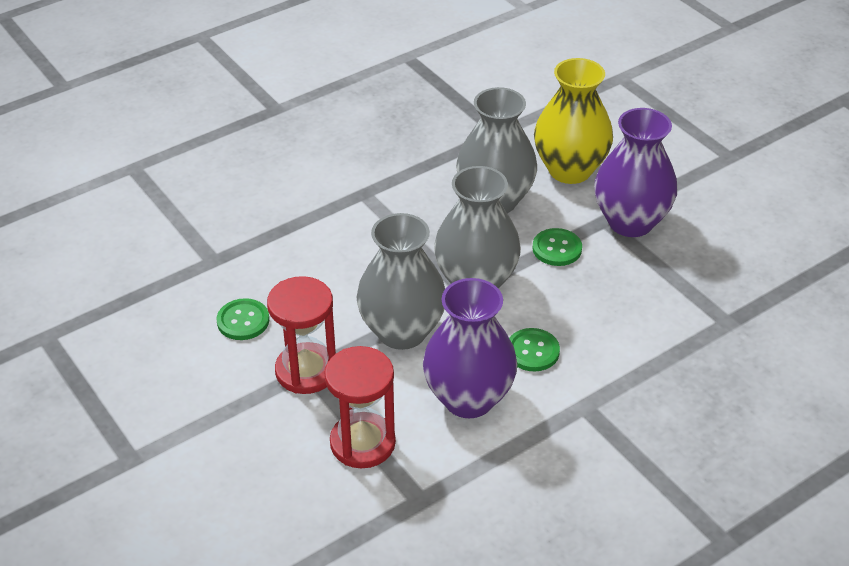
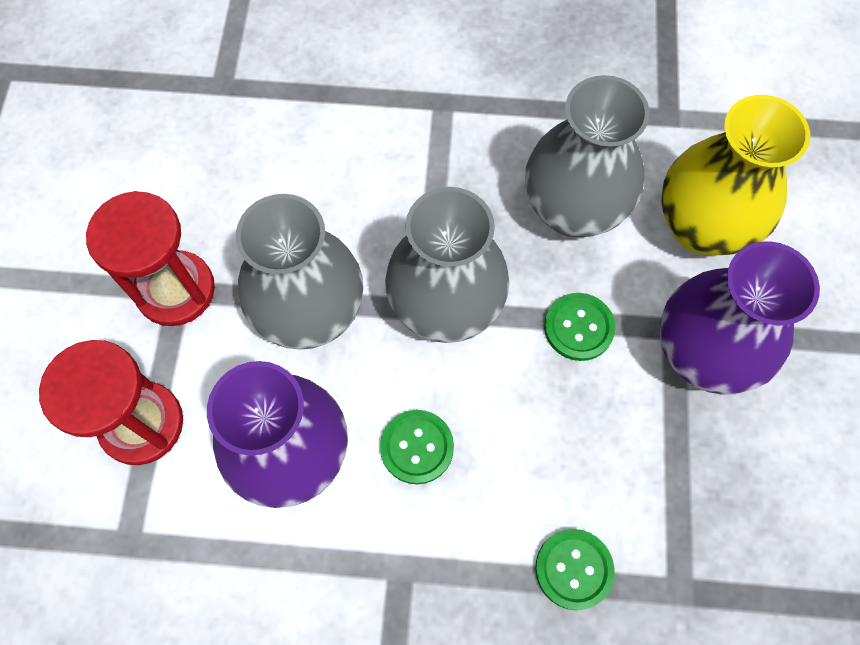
camera: 40 degrees right, 25 degrees up
(243, 321) = (178, 181): green button -> green button (574, 569)

